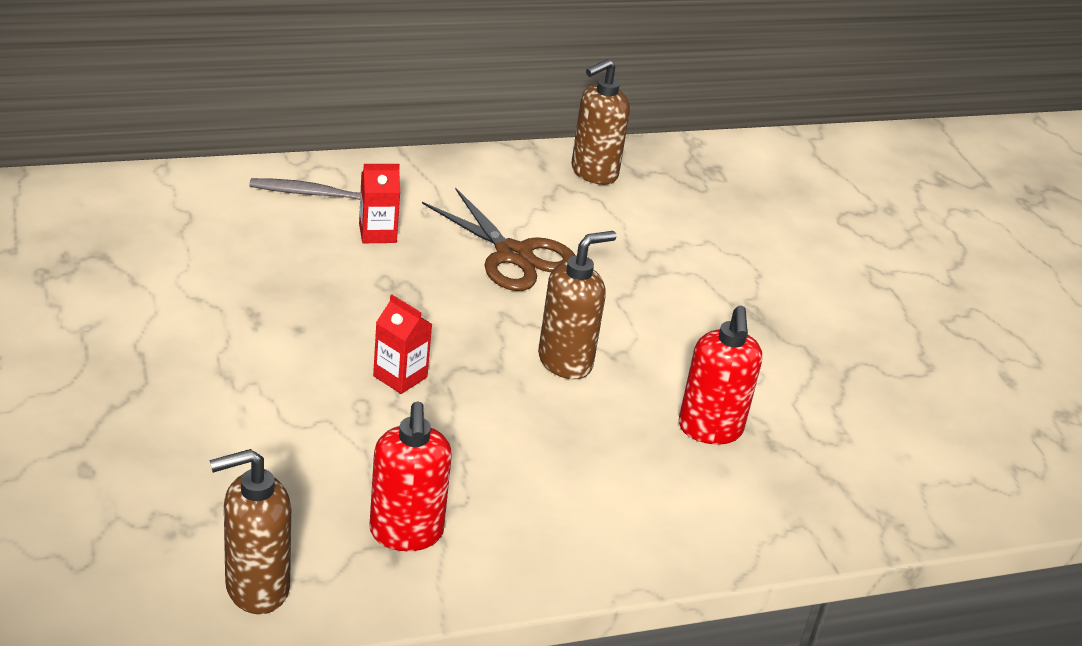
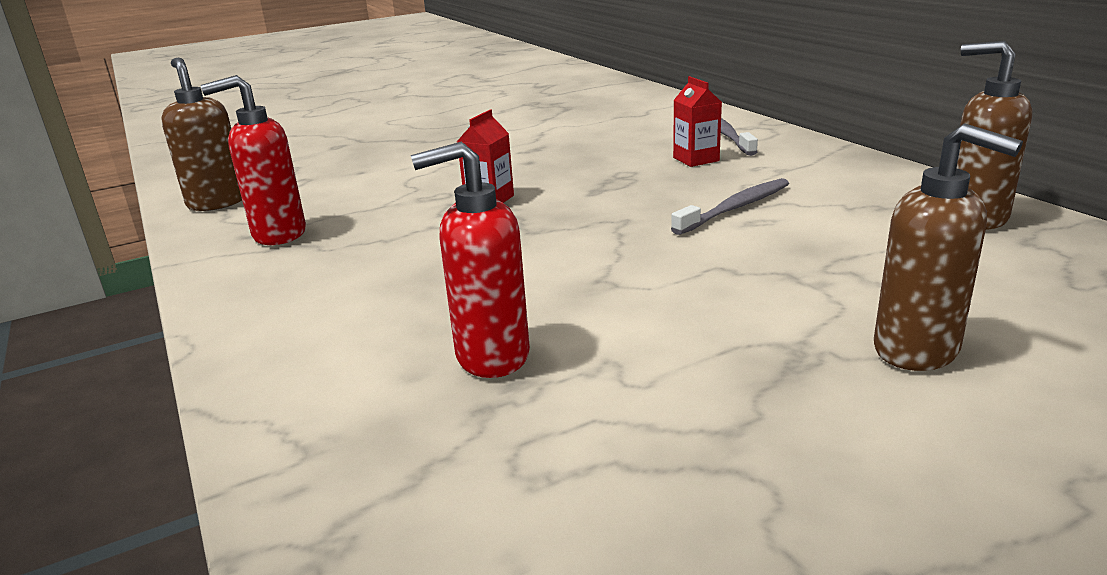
camera: 85 degrees right, 10 degrees down
(513, 255) = (735, 208): brown scissors -> grey toothbrush
(565, 362) = (567, 257): brown soap dispenser -> brown soap dispenser (917, 350)

